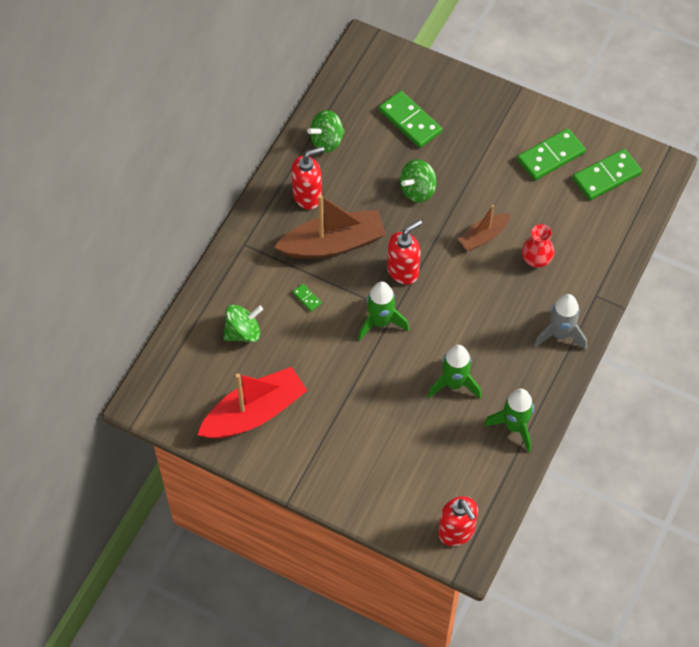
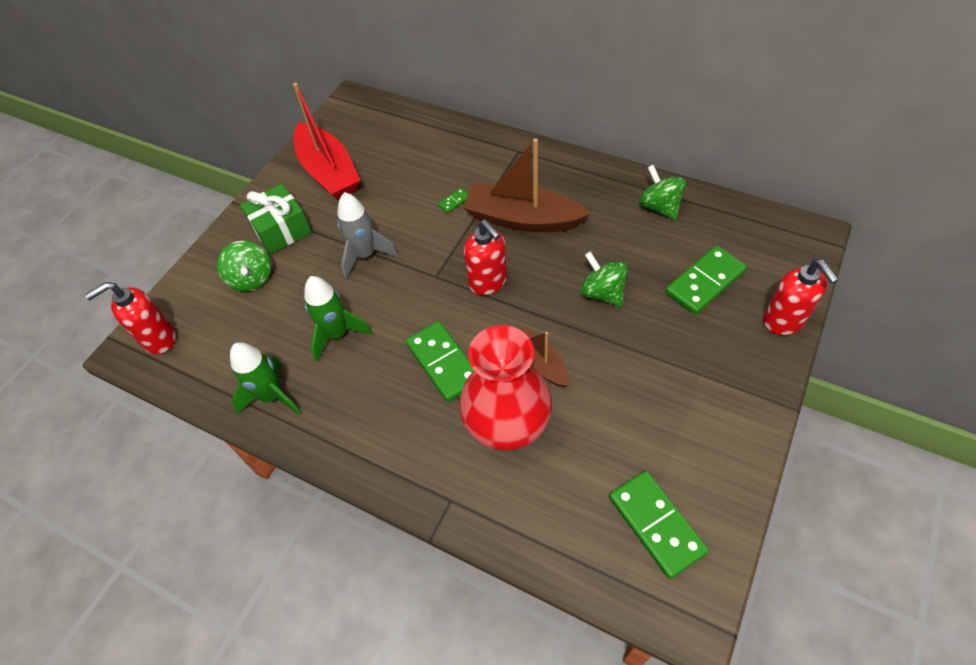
camera: 95 degrees right, 5 degrees down
(243, 332) = (417, 158): green spinning top -> green spinning top (251, 278)
(307, 196) = (582, 195): red soap dispenser -> red soap dispenser (783, 321)
(331, 447) = (281, 230): none -> green gift
(333, 243) = (522, 219): brown boat -> brown boat turned 120 degrees clockwise
(380, 322) = (422, 264): green rocket -> none
(536, 259) = (507, 424): red vase -> red vase, size x2.01
(551, 156) = (679, 446): green domino -> green domino (443, 363)
(560, 334) = (393, 451): grey rocket -> grey rocket (365, 255)

